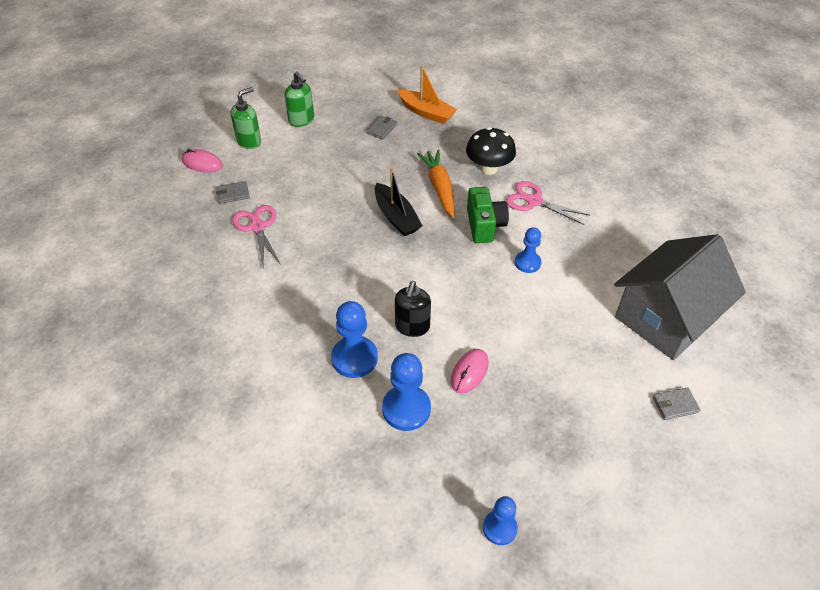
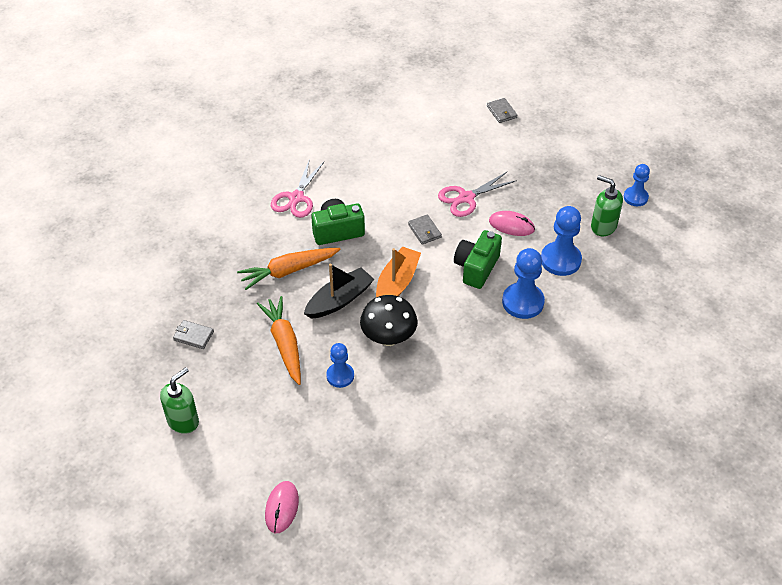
camera: 100 degrees left, 0 degrees up
(233, 194) = (331, 457): grey wallet -> grey wallet (424, 231)
(249, 141) = (232, 467): green soap dispenser -> green soap dispenser (603, 226)
(257, 227) = (379, 418): pink scissors -> pink scissors (466, 198)
(356, 178) = (284, 344): none -> orange carrot
(412, 327) = (476, 268): black soap dispenser -> green camera
(426, 112) = (158, 298): orange boat -> orange boat (397, 283)
(488, 168) = (252, 235): black mushroom -> black mushroom (388, 337)
(527, 263) = (379, 198): blue pawn -> blue pawn (340, 376)
(666, 318) = (420, 114): grey house -> none

